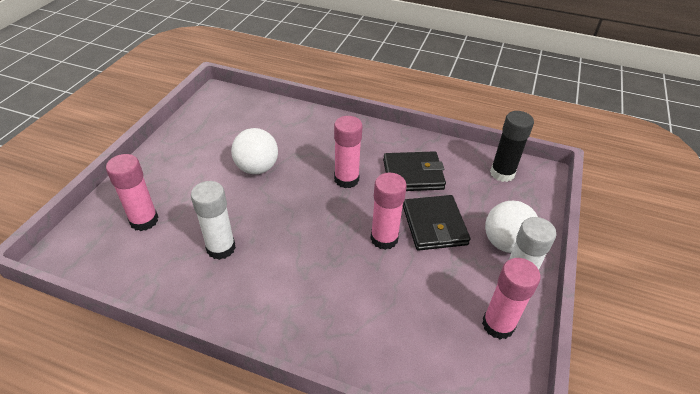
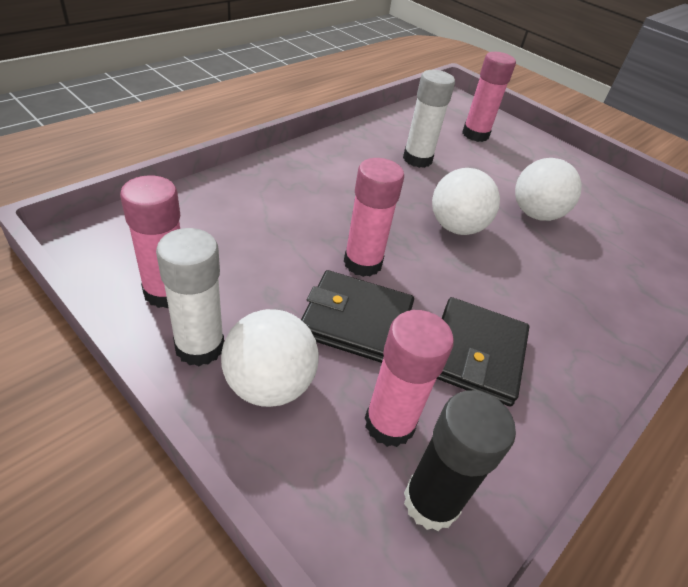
camera: 110 degrees right, 0 degrees up
(306, 203) = (456, 227): none -> white ball
(346, 179) = (489, 277): pink glue stick -> pink glue stick (389, 423)

